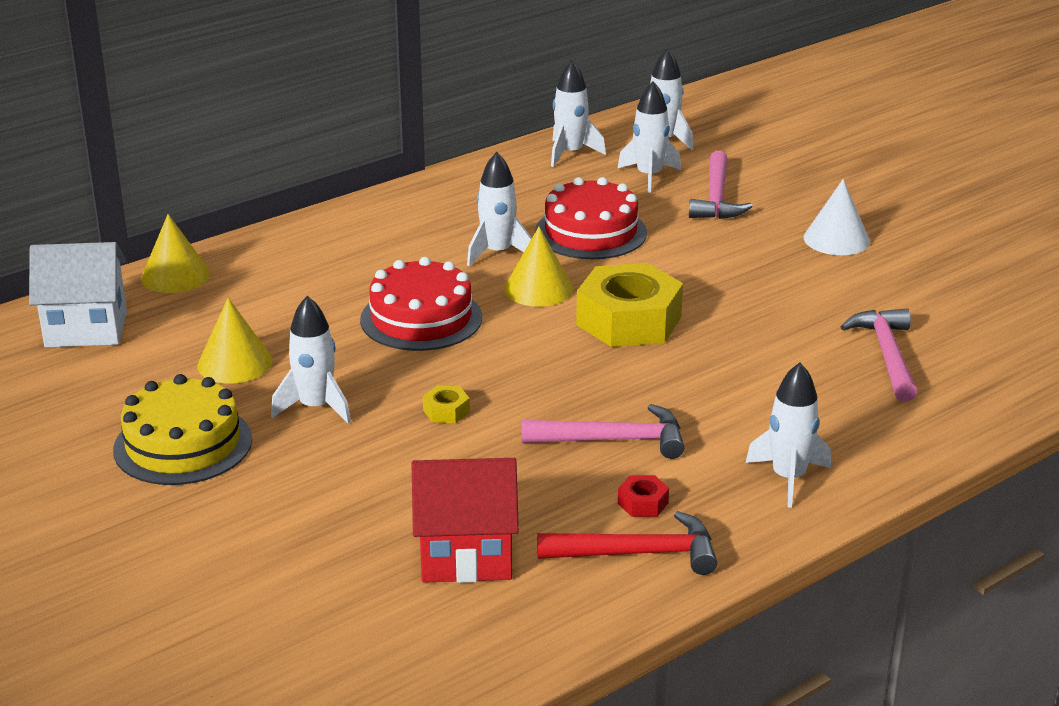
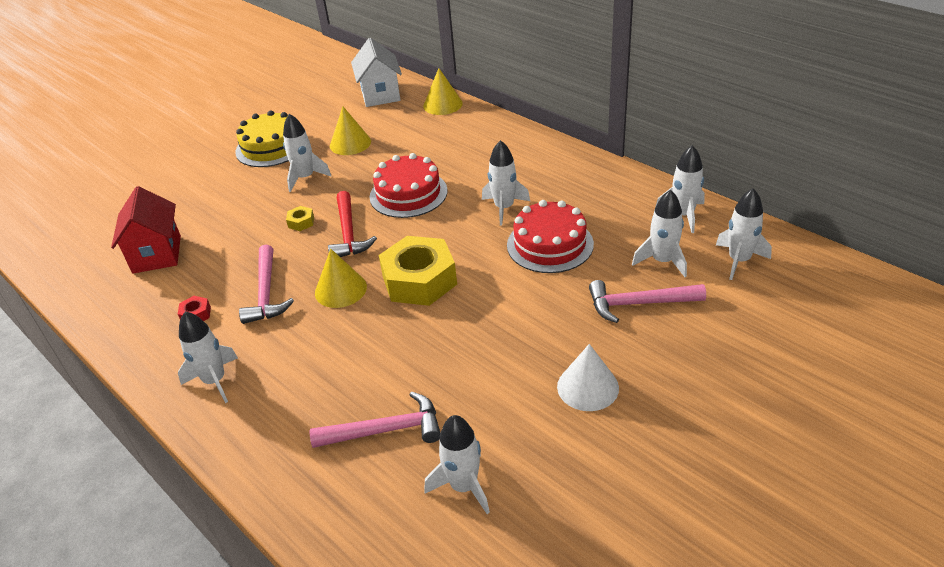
camera: 85 degrees right, 10 degrees up
(538, 289) = (457, 233): yellow cone -> yellow cone (340, 289)
(637, 553) = (145, 318): red hammer -> red hammer (348, 233)
(965, 315) = (464, 486): none -> white rocket

